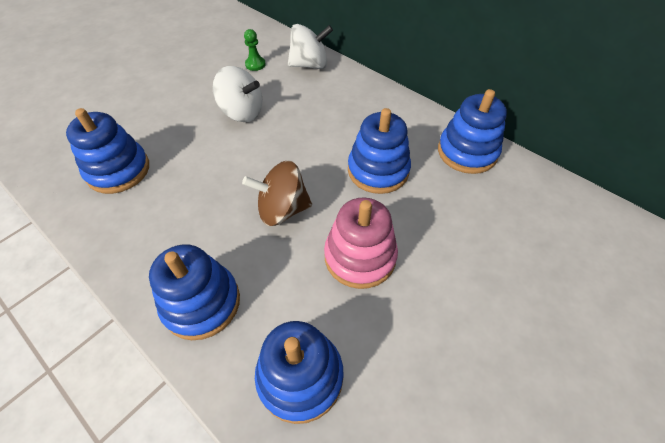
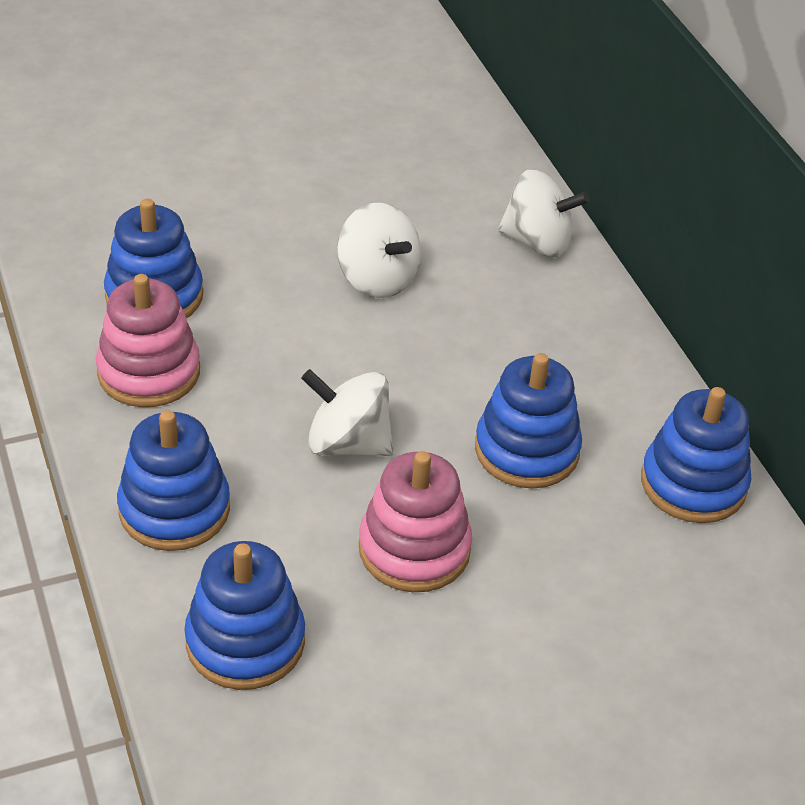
camera: 25 degrees right, 10 degrees down
(138, 218) = (149, 372): none -> pink stacking toy
(255, 64) = (447, 207): green pawn -> none
(282, 209) = (347, 443): brown spinning top -> white spinning top

